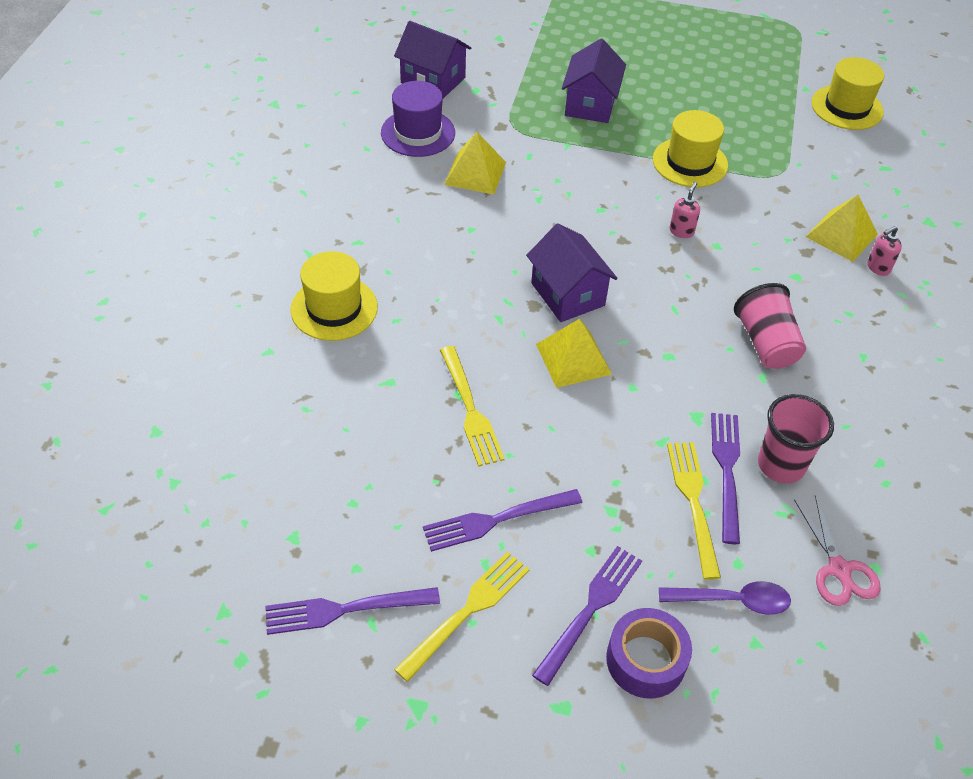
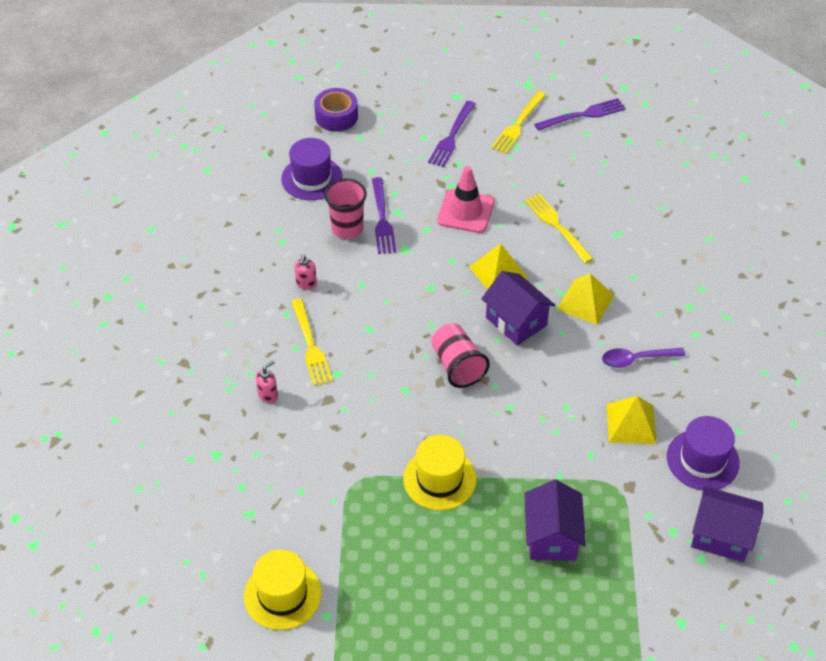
camera: 170 degrees right, 0 degrees up
(334, 308) = (682, 277): yellow hat -> none
(497, 520) = (517, 168): purple fork -> none
(598, 459) = (465, 211): none -> pink traffic cone
(645, 660) = (417, 120): purple tape -> purple tape (336, 116)
(681, 231) = (436, 398): pink soap dispenser -> pink soap dispenser (306, 284)
(693, 502) = (401, 198): yellow fork -> yellow fork (311, 345)
(732, 600) = (373, 153): purple spoon -> purple spoon (636, 359)
(766, 343) = (360, 310): pink cup -> pink cup (457, 366)
(839, 569) = (312, 178): pink scissors -> purple hat
(841, 235) = (297, 423): yellow pyramid -> yellow pyramid (585, 302)

